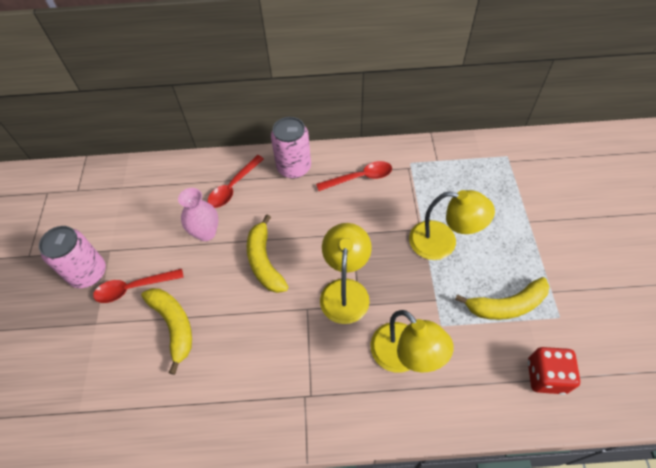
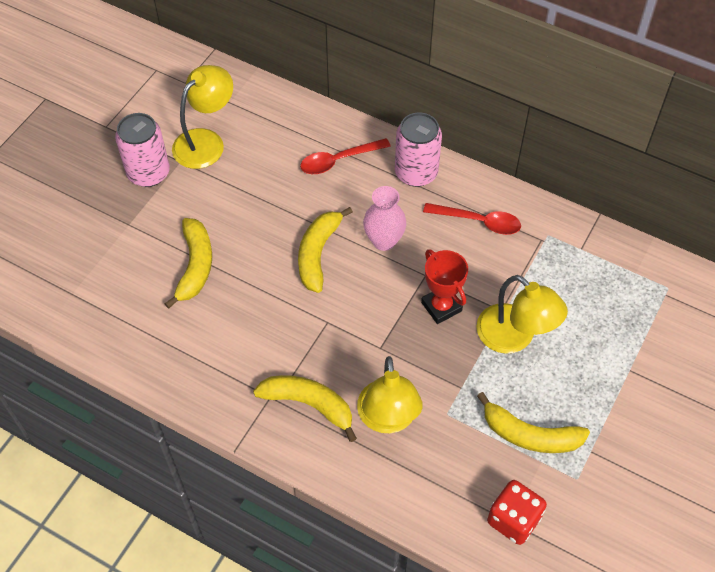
camera: 30 degrees right, 0 degrees up
(133, 288) = (180, 210): red spoon -> none
(206, 233) = (280, 194): pink vase -> pink vase (384, 241)
(339, 383) = (309, 404): none -> yellow banana
(345, 290) = (377, 326): yellow lamp -> yellow lamp (206, 141)
(379, 249) = (441, 307): none -> red trophy

